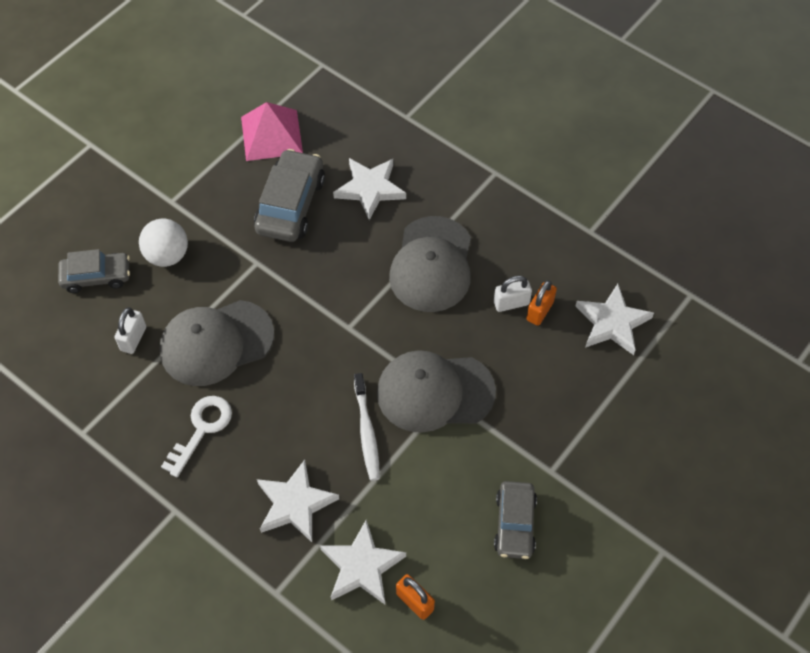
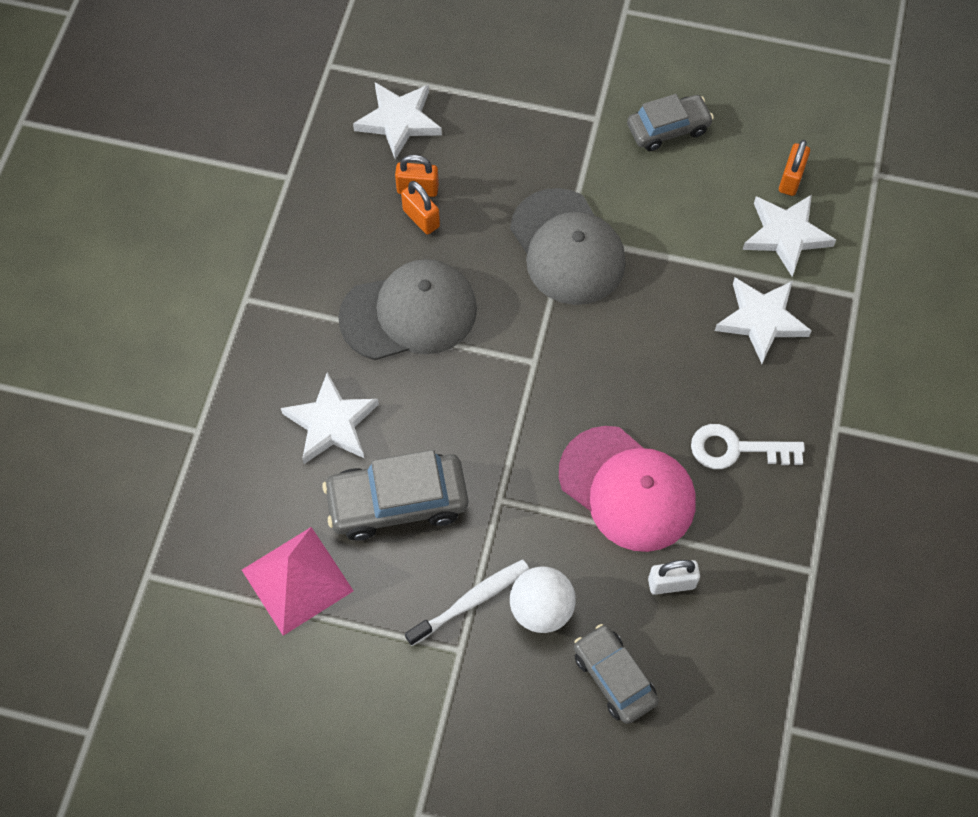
camera: 115 degrees left, 5 degrees up
(216, 343) = (627, 489): grey cap -> pink cap
(367, 431) = (647, 290): white toothbrush -> white toothbrush (470, 601)
(511, 303) = (421, 218): white padlock -> orange padlock

